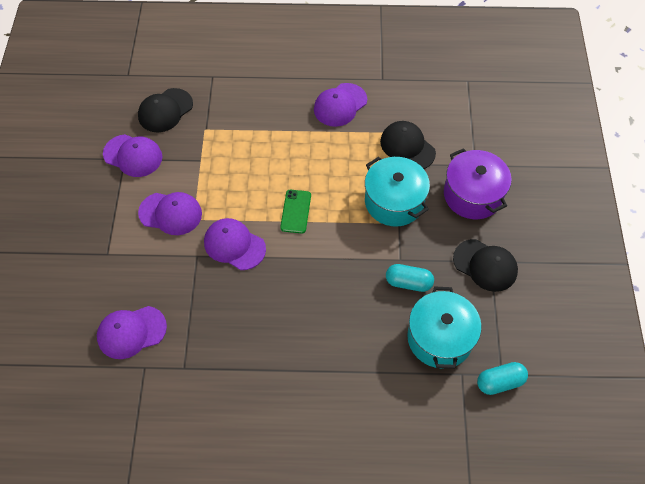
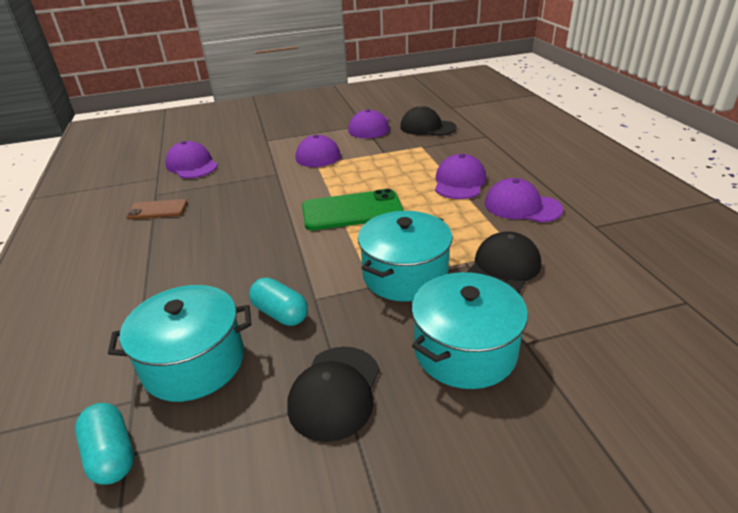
camera: 75 degrees right, 25 degrees down
(219, 365) = (157, 210): none -> brown phone
(234, 245) = (295, 188): purple cap -> purple cap (459, 182)
(295, 211) = (352, 211): green phone -> green phone, size x1.72
(408, 282) = (280, 313): turquoise capsule -> turquoise capsule turned 45 degrees counterclockwise
(472, 195) = (465, 350): purple pot -> turquoise pot

